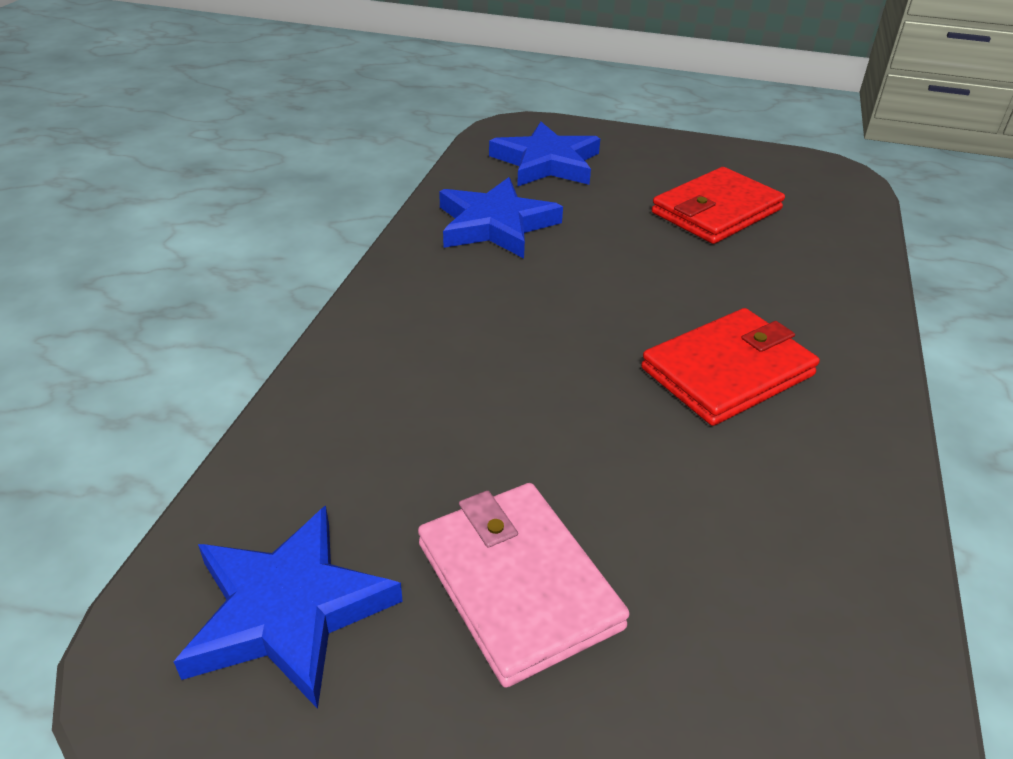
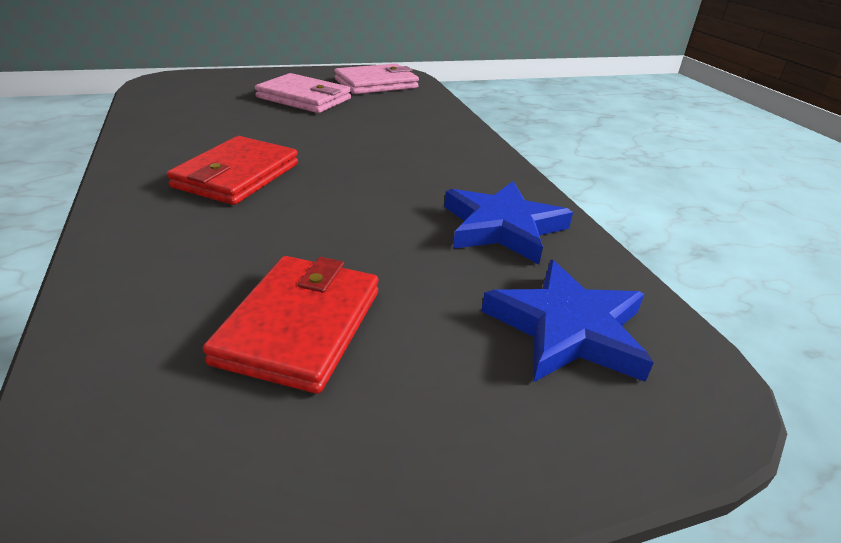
camera: 145 degrees right, 5 degrees down
(288, 610) = (376, 84): blue star -> pink wallet

